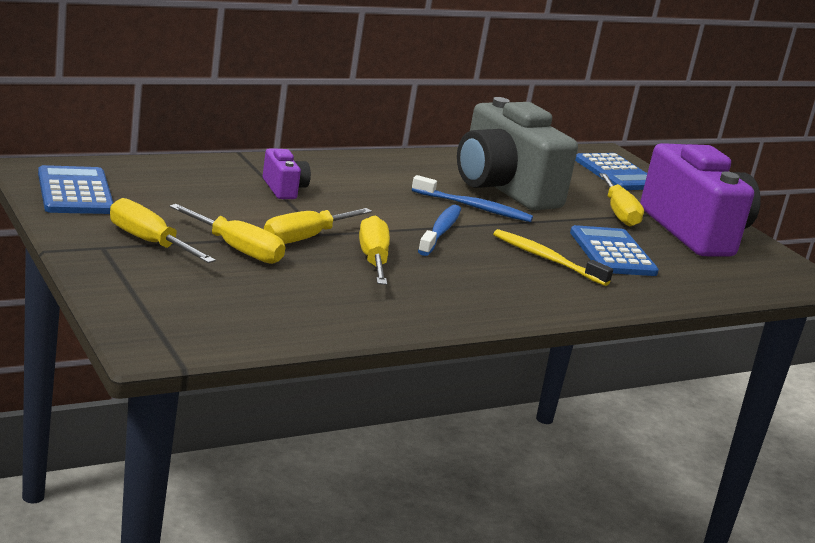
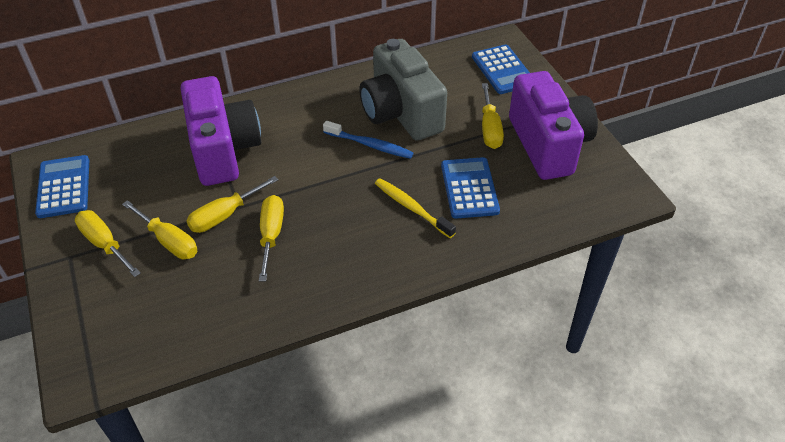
camera: 10 degrees right, 25 degrees up
(284, 189) = (223, 150): purple camera -> purple camera, size x2.31
(440, 231) = (334, 185): blue toothbrush -> none

